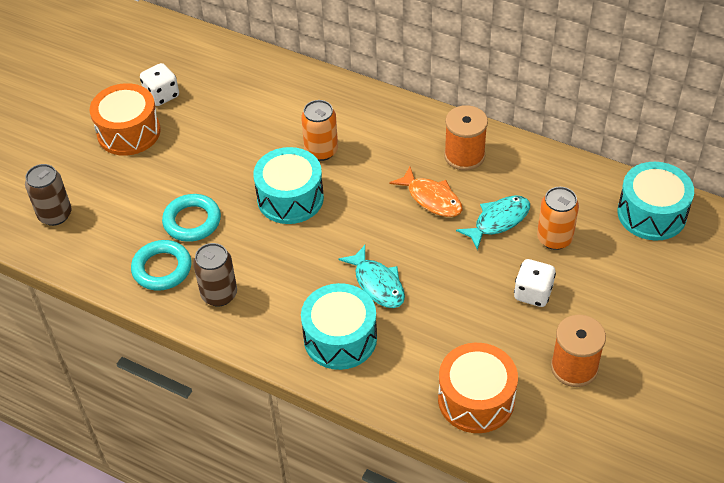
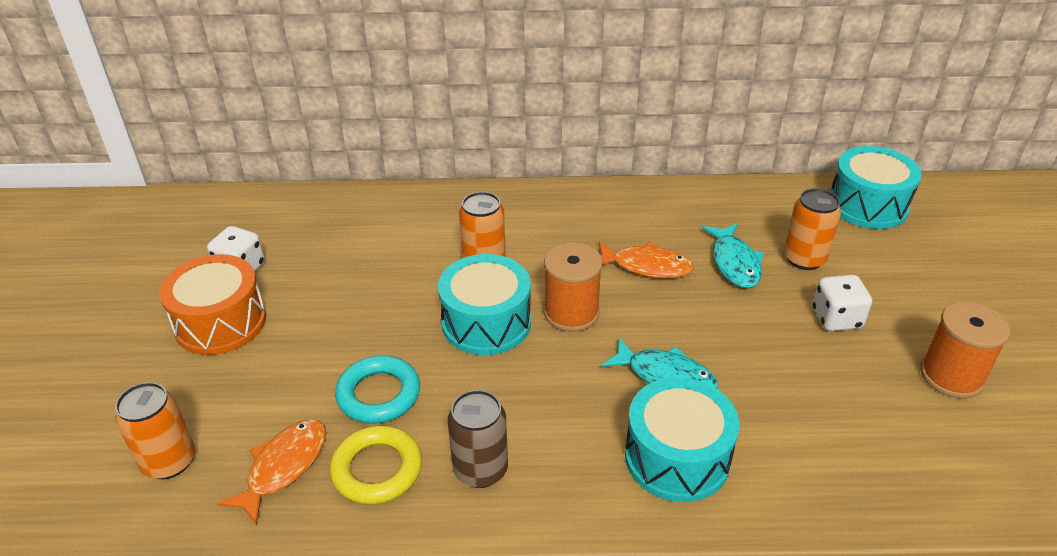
camera: 30 degrees left, 10 degrees down
(55, 215) = (169, 461): brown can -> orange can
(113, 245) = (283, 467): none -> orange fish
(162, 268) = (377, 469): turquoise ring -> yellow ring
(464, 155) = (643, 215): orange spool -> orange spool (571, 313)
(476, 399) = (892, 458): orange drum -> none
(498, 221) = (734, 263): turquoise fish -> turquoise fish turned 150 degrees clockwise

